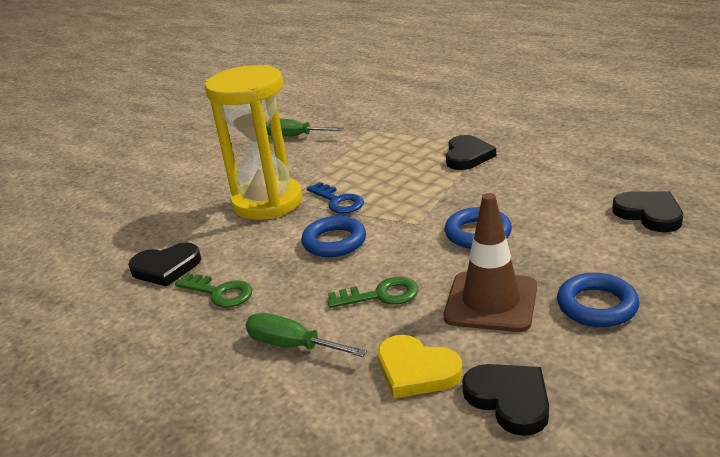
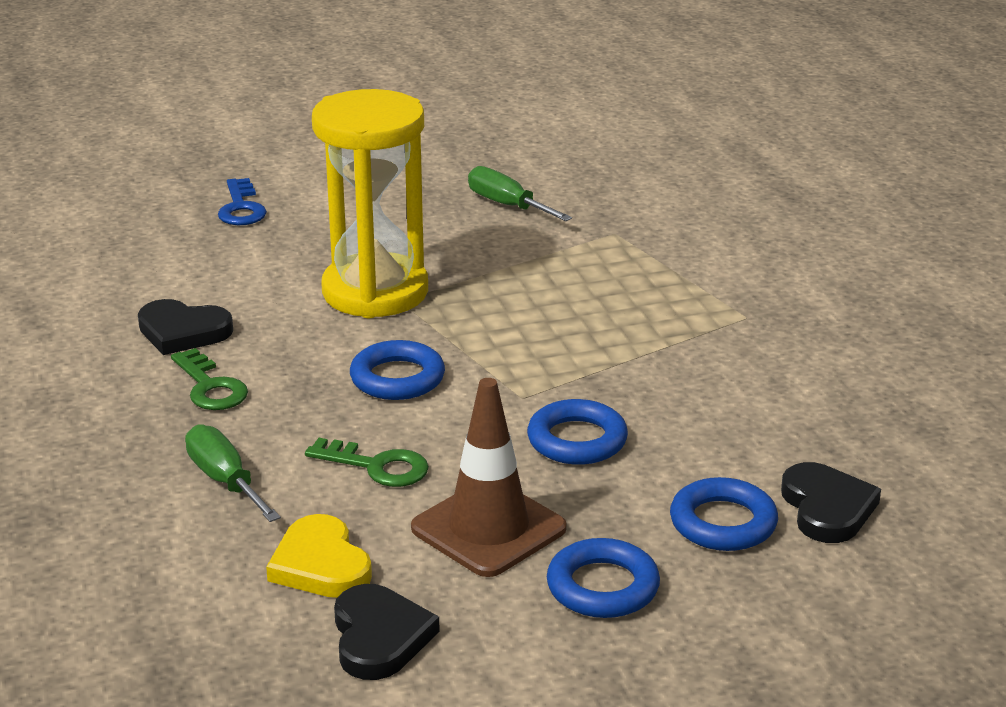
camera: 25 degrees right, 0 degrees up
(338, 201) = (460, 326): blue key -> blue key (241, 208)
(467, 156) = (698, 327): black heart -> none
(610, 243) = (723, 523): none -> blue ring

